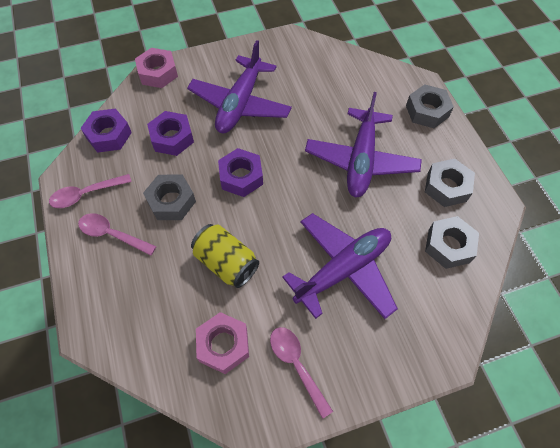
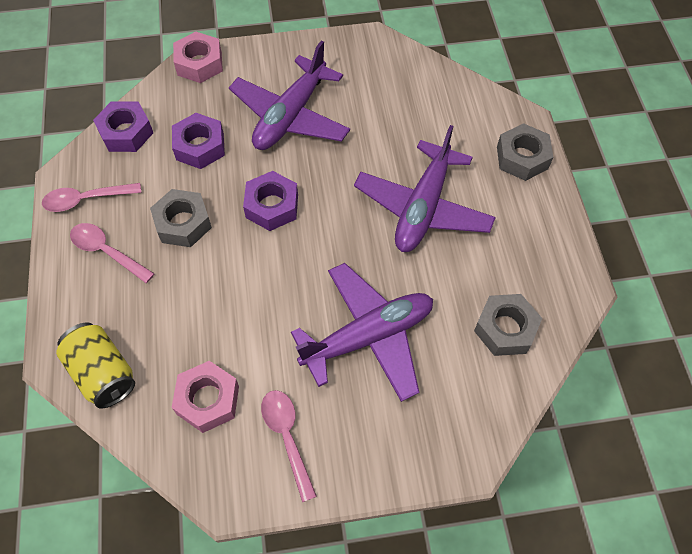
camera: 10 degrees right, 0 degrees up
(226, 263) = (232, 306): yellow can -> yellow can (103, 373)
(446, 187) = (522, 256): grey nut -> none

